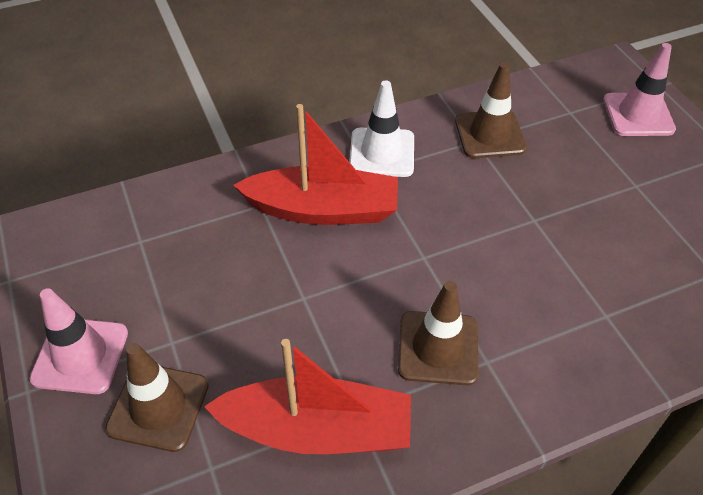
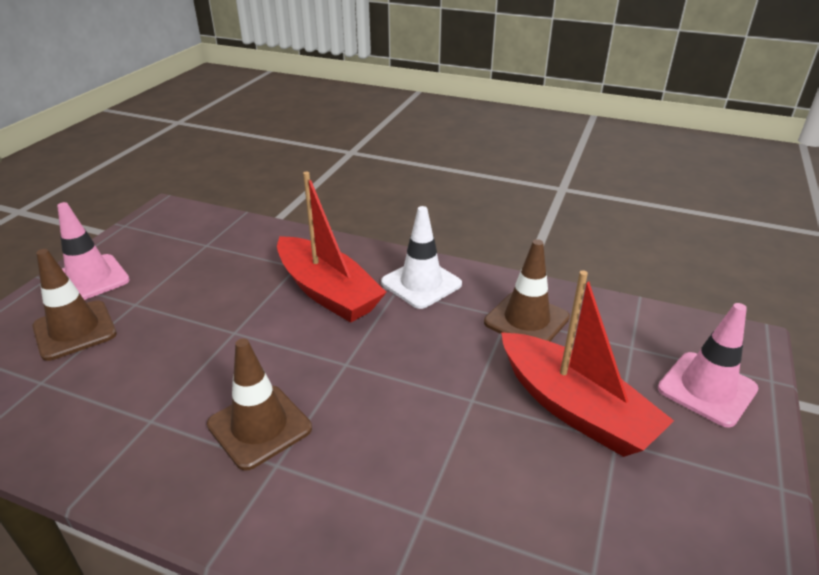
camera: 45 degrees right, 15 degrees down
(317, 430) = (115, 411): red boat -> red boat (574, 408)

